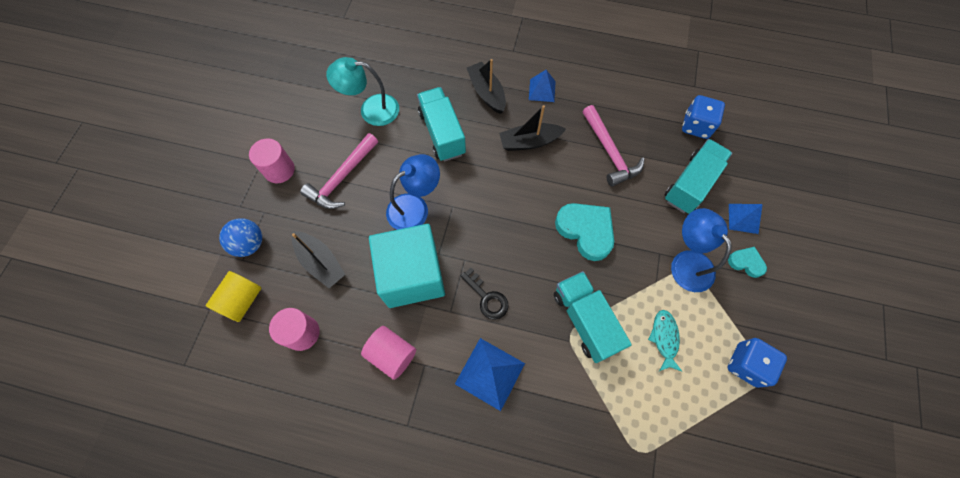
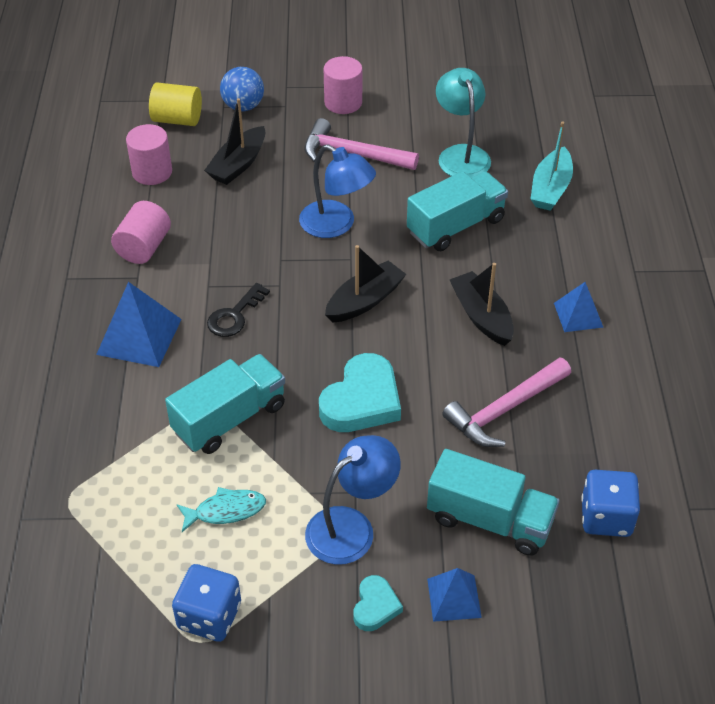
camera: 75 degrees right, 20 degrees down
(412, 275) = (244, 242): turquoise cube -> none
(425, 69) = (550, 188): none -> turquoise boat
(487, 93) = (543, 257): black boat -> black boat (365, 301)

